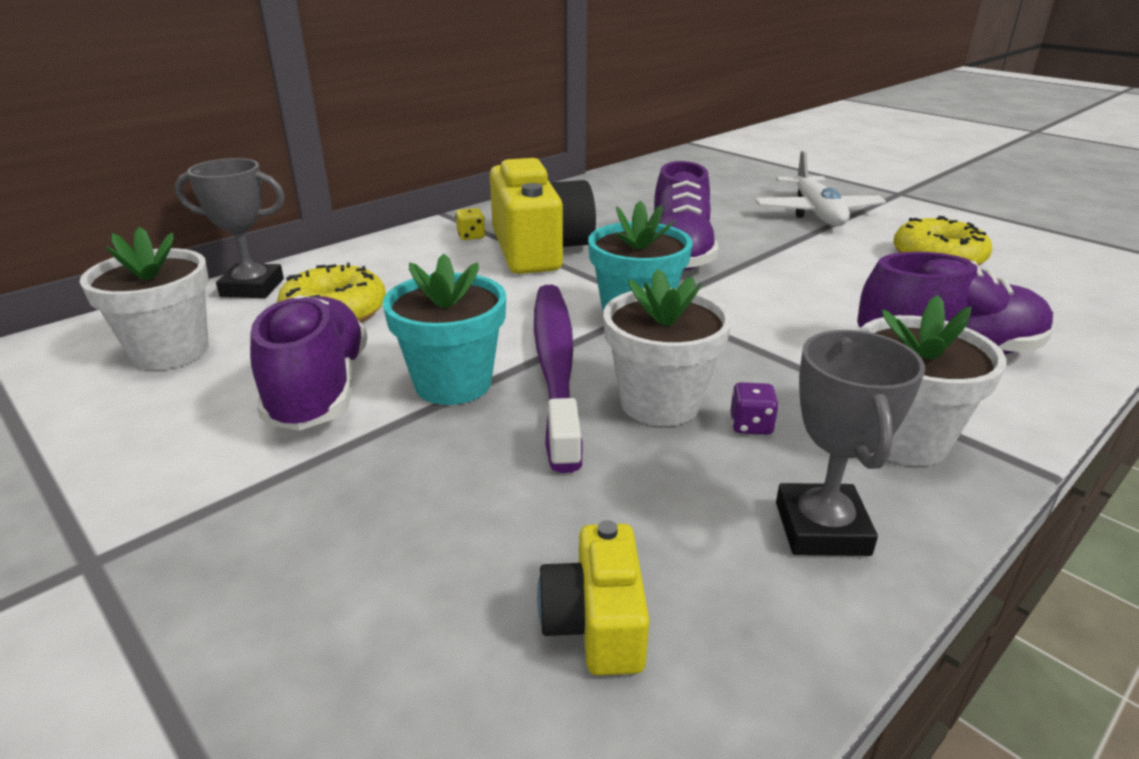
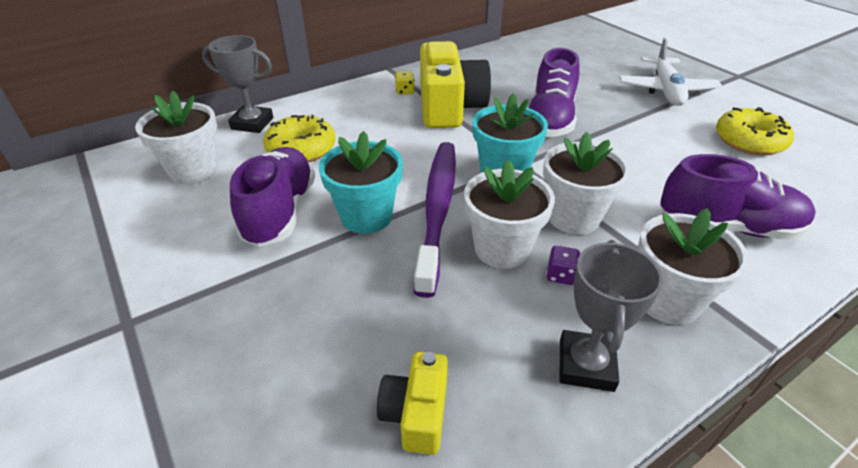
camera: 10 degrees right, 10 degrees up
(746, 358) = (573, 217): none -> white flower pot

